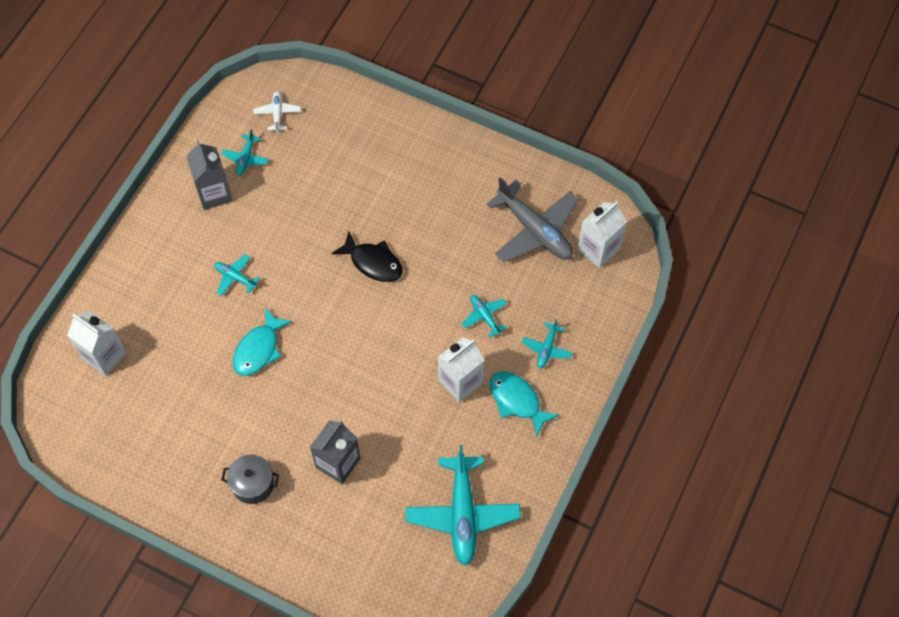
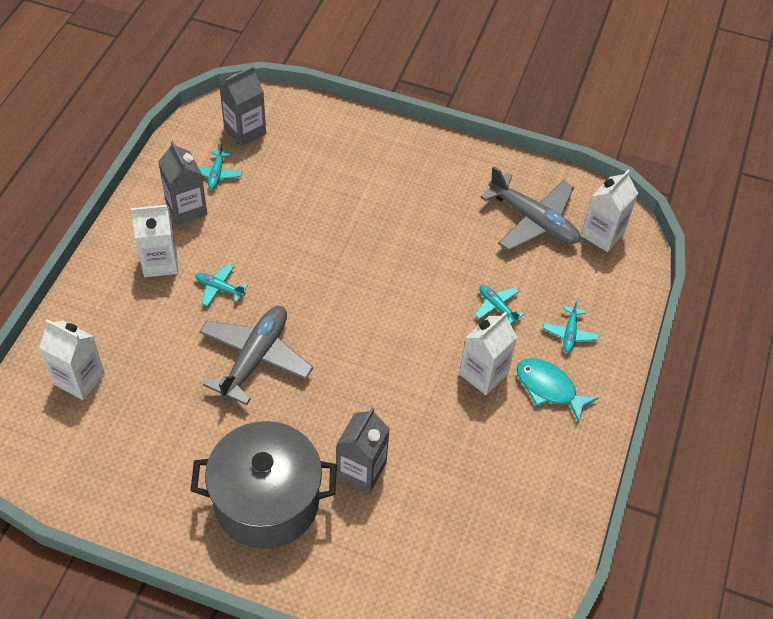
camera: 10 degrees left, 10 degrees down
(185, 247) = (160, 262): none -> white carton
(253, 484) = (266, 502): grey pot -> grey pot, size x2.13
(259, 349) = (255, 358): turquoise fish -> grey plane
(277, 113) = (245, 131): white plane -> grey carton
(373, 262) = (368, 263): black fish -> none
(463, 514) = (512, 512): turquoise plane -> none

